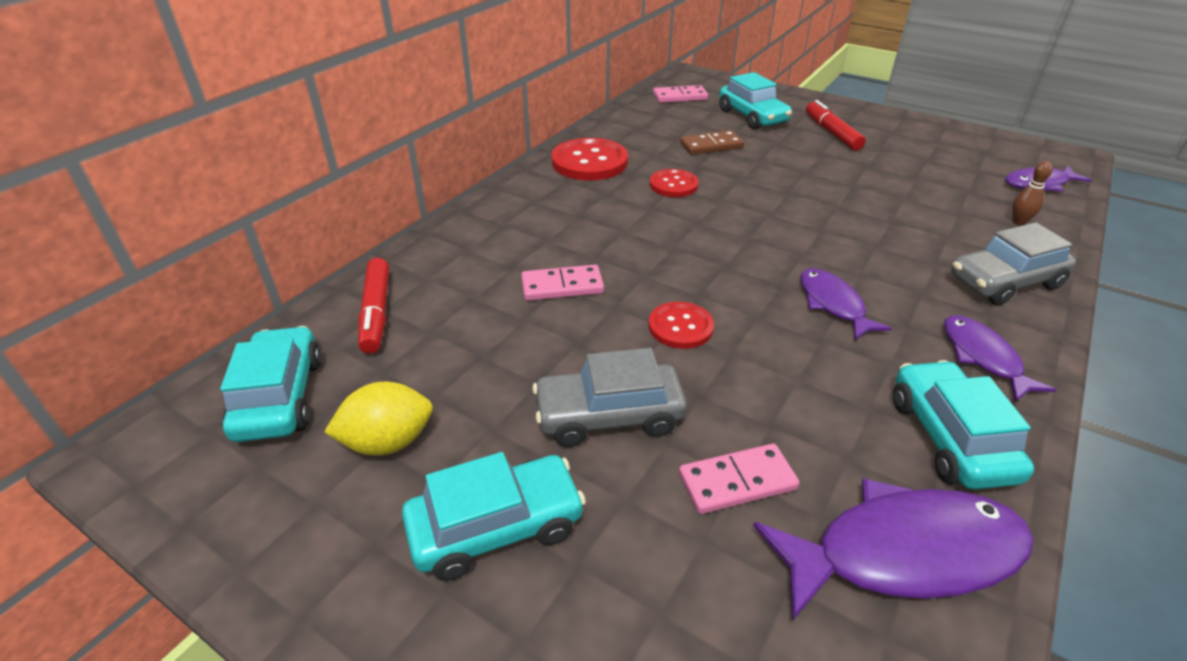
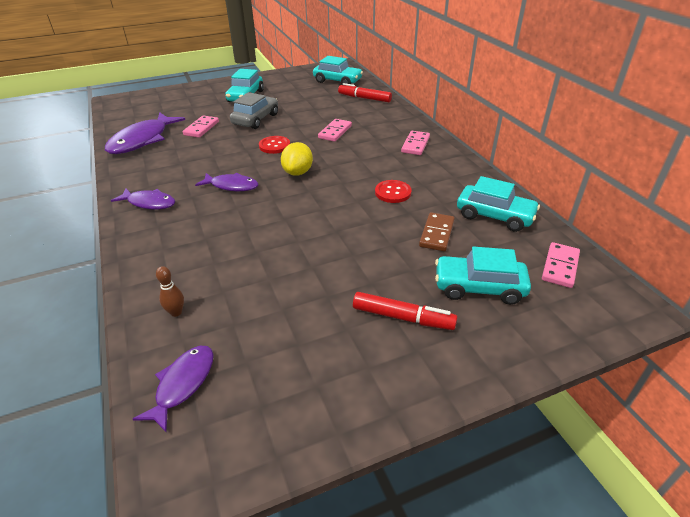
camera: 125 degrees right, 0 degrees up
(388, 442) = (296, 90): yellow lemon -> yellow lemon (298, 172)
(533, 205) = (415, 145): none -> pink domino
(589, 162) = (454, 176): red button -> none
(949, 438) = (146, 170): turquoise car -> turquoise car (494, 216)
(1004, 282) = (159, 250): grey car -> none

